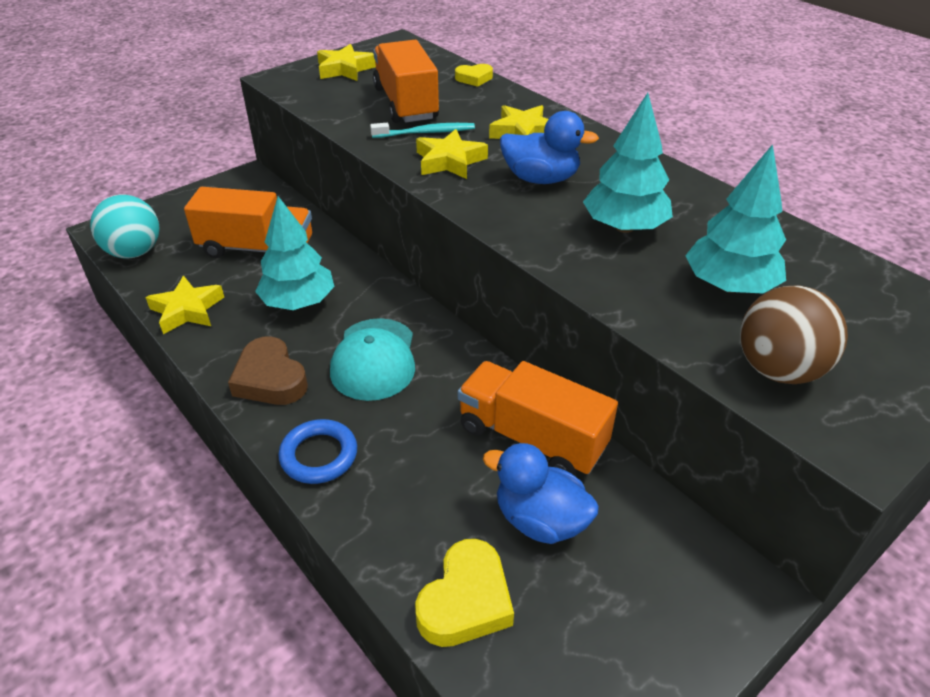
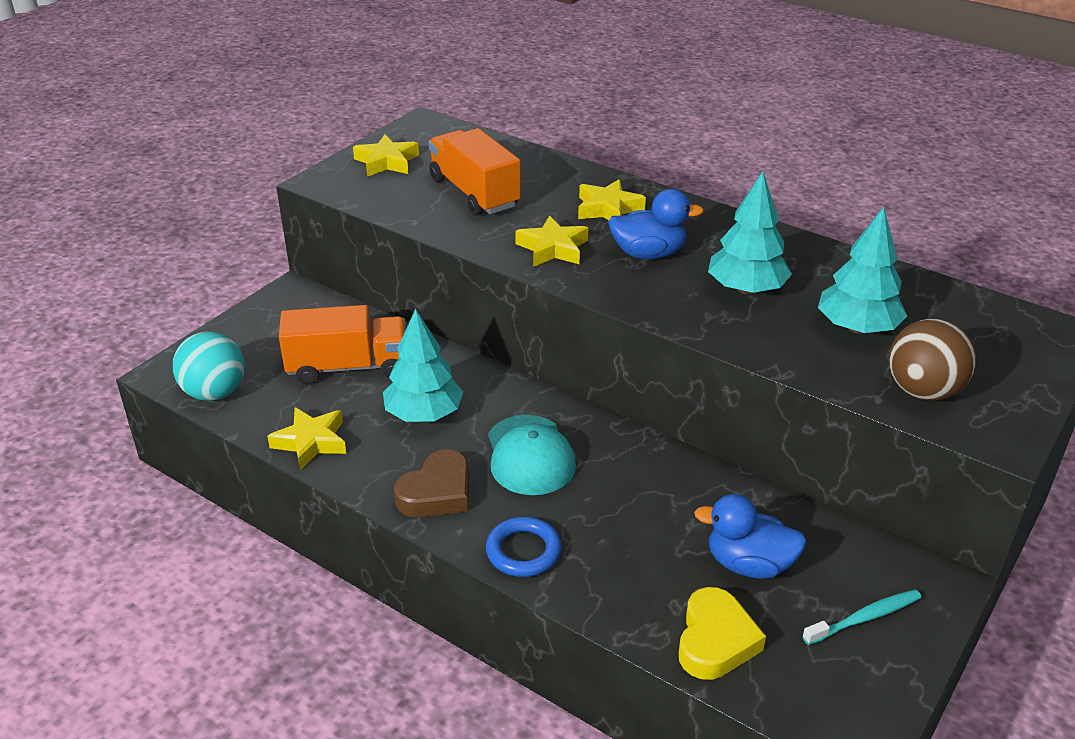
camera: 15 degrees left, 5 degrees down
(270, 379) = (437, 492): brown heart -> brown heart turned 90 degrees counterclockwise
(426, 133) = (512, 222): turquoise toothbrush -> turquoise toothbrush (865, 618)
(474, 78) = (528, 156): yellow heart -> none
(531, 437) = (710, 497): orange truck -> none

